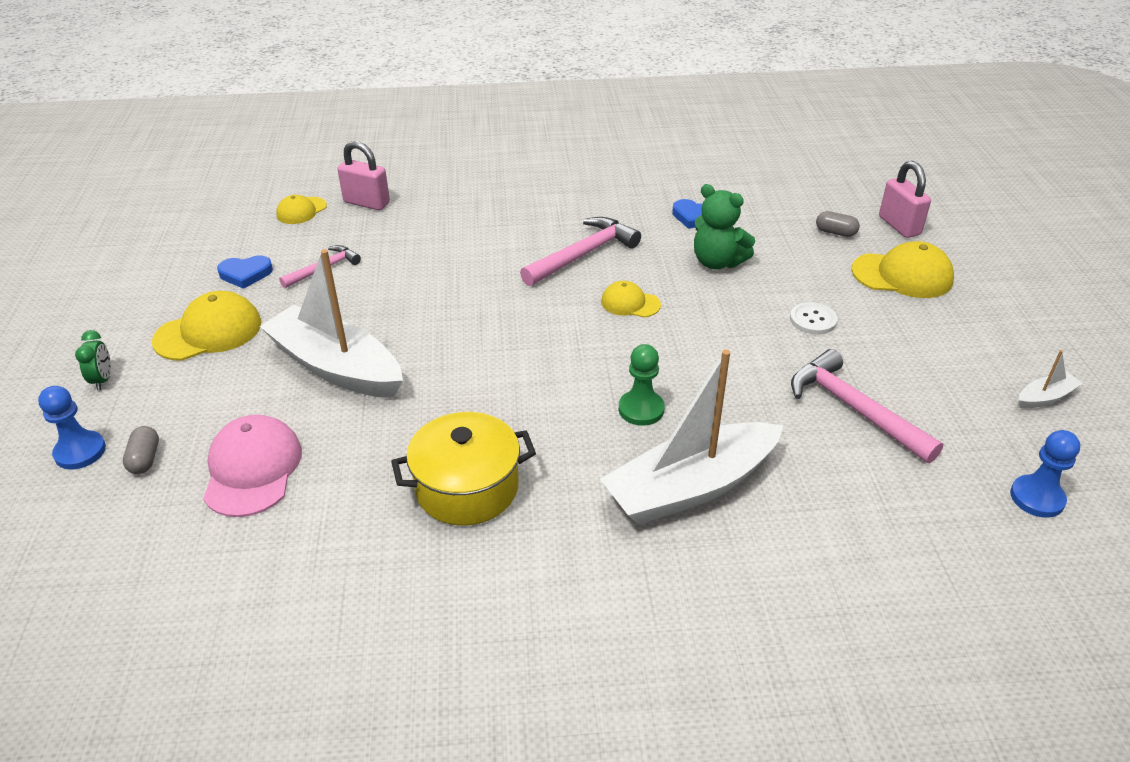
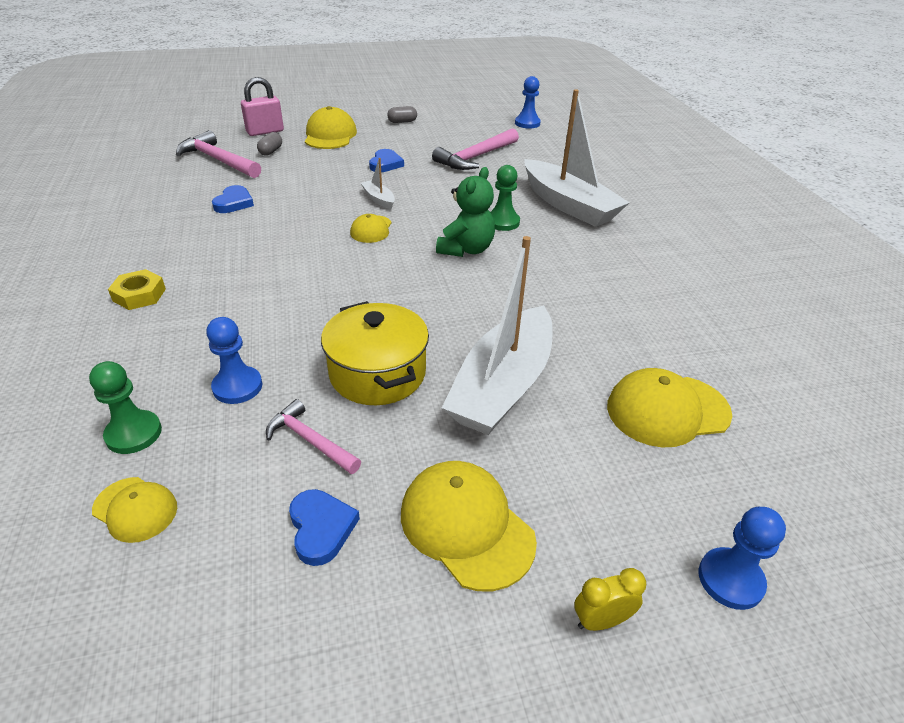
camera: 100 degrees left, 0 degrees up
(103, 380) = (601, 620): green clock -> yellow clock
(145, 459) = (703, 504): grey capsule -> grey capsule (402, 122)
(252, 469) = (667, 410): pink cap -> yellow cap
(366, 203) = (134, 434): pink padlock -> green pawn
(396, 237) = (237, 387): none -> blue pawn
(467, 488) = (618, 286): yellow pot -> yellow pot (377, 373)
(530, 186) = (139, 295): none -> yellow nut
(583, 254) = (292, 254): pink hammer -> pink hammer (218, 160)
(717, 262) = (310, 194): green teddy bear -> green teddy bear (466, 249)
(813, 320) = (385, 164): white button -> blue heart
(1045, 397) = (448, 113): white boat -> white boat (379, 199)

